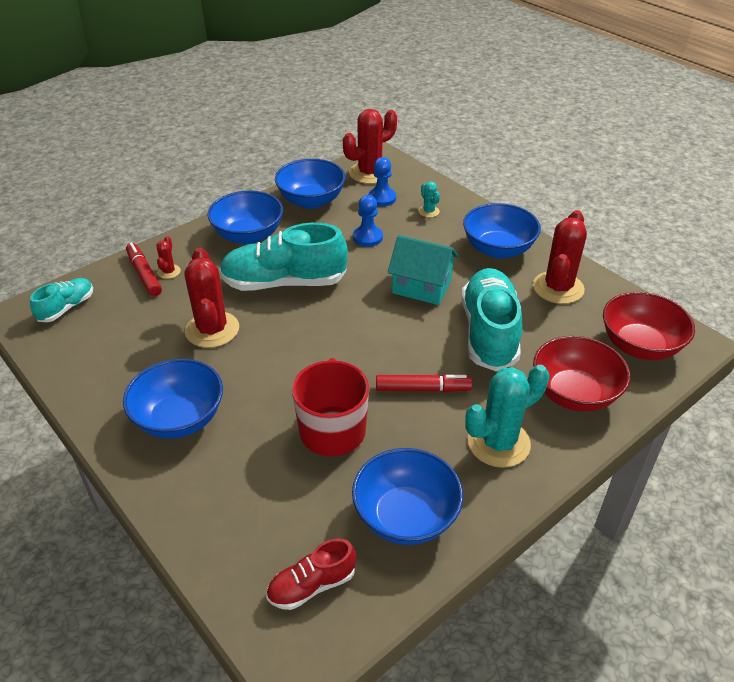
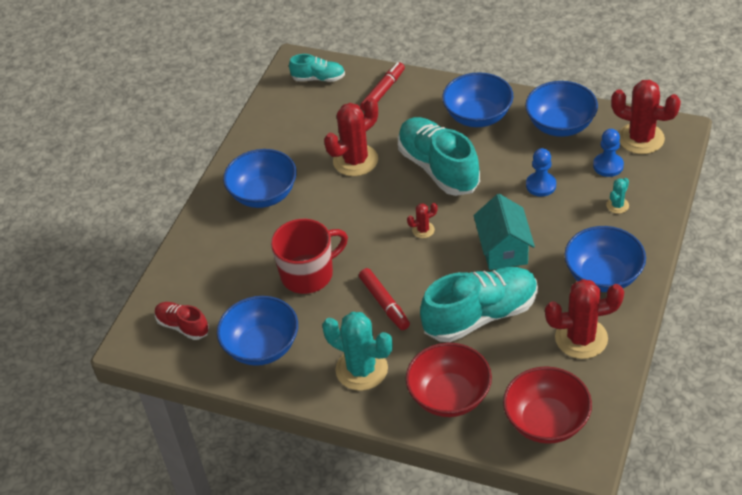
camera: 65 degrees right, 5 degrees up
(169, 272) = (397, 101): red cactus -> red cactus (423, 230)

